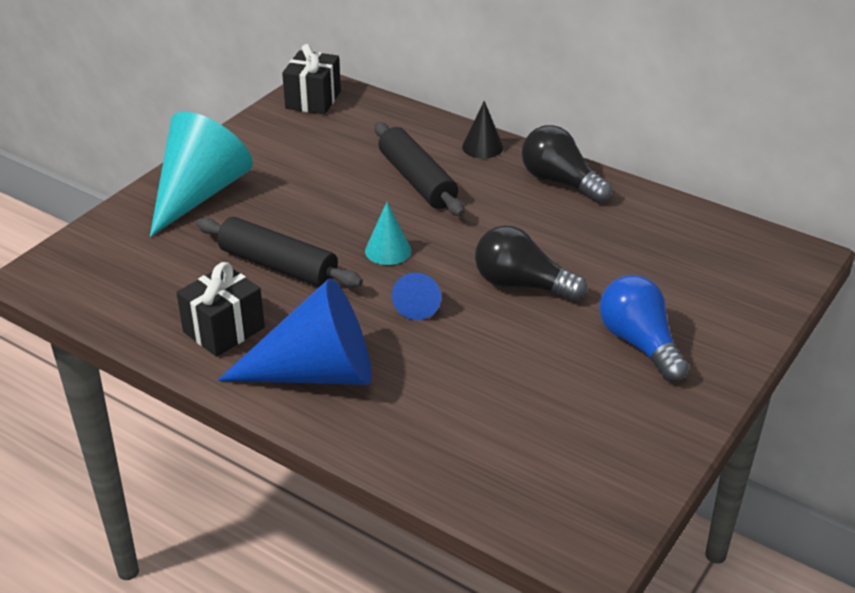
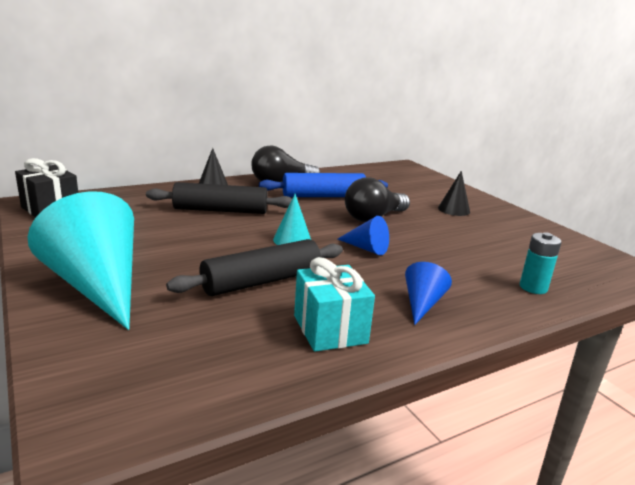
camera: 65 degrees left, 15 degrees down
(224, 330) = (330, 329): black gift -> turquoise gift
(316, 372) = (422, 304): blue cone -> blue cone, size x0.47
(431, 449) = (533, 287): none -> turquoise battery
(551, 227) = (323, 196): none -> blue rolling pin
(639, 343) = (454, 210): blue light bulb -> black cone

